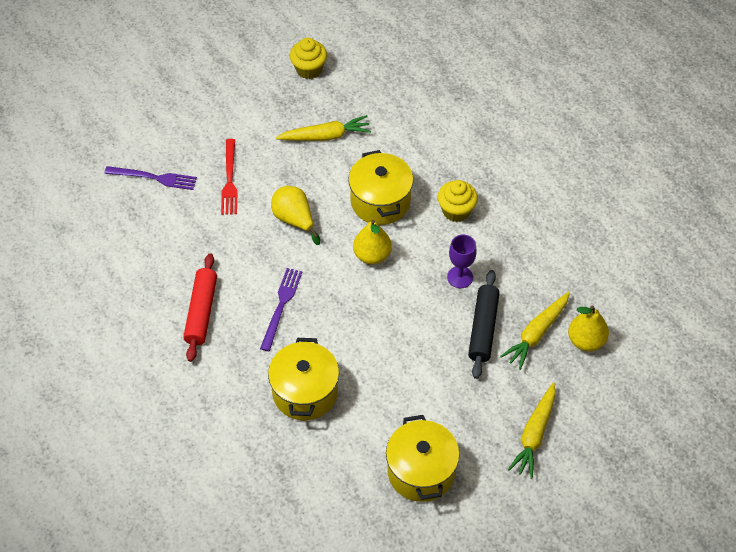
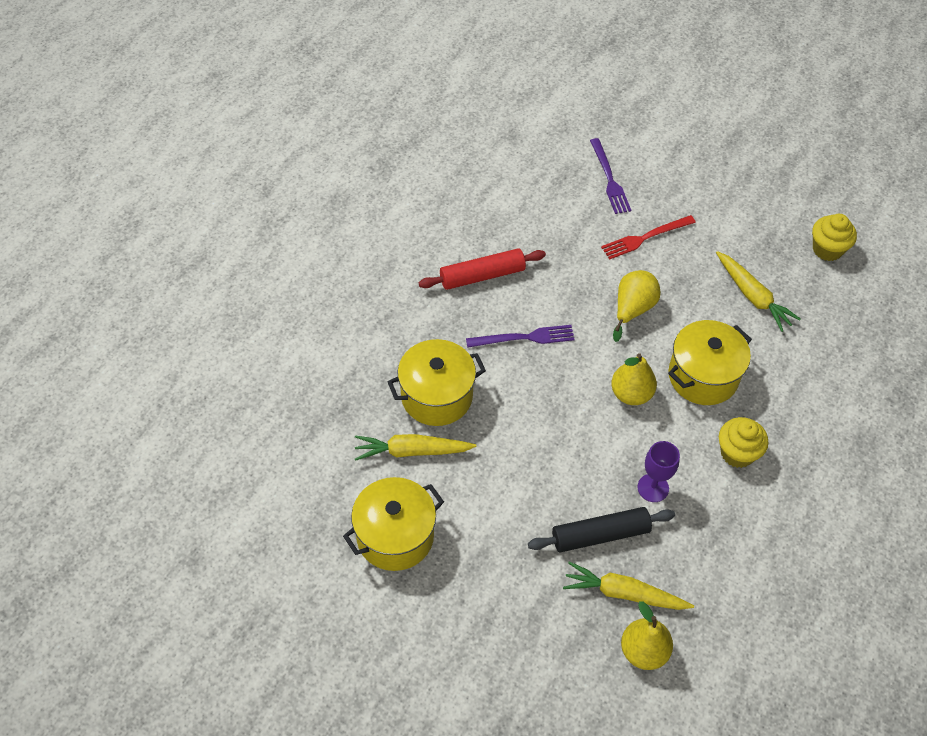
camera: 65 degrees right, 0 degrees up
(534, 435) = (492, 636): yellow carrot -> yellow carrot (411, 451)

